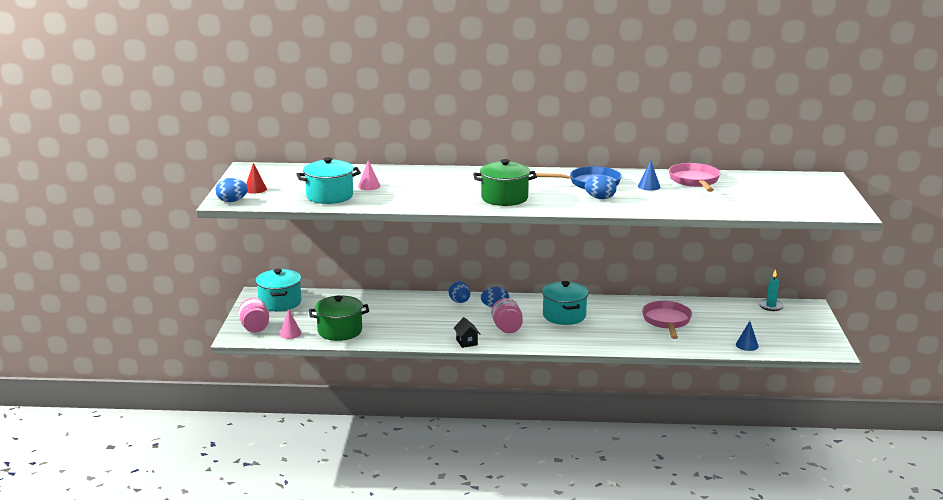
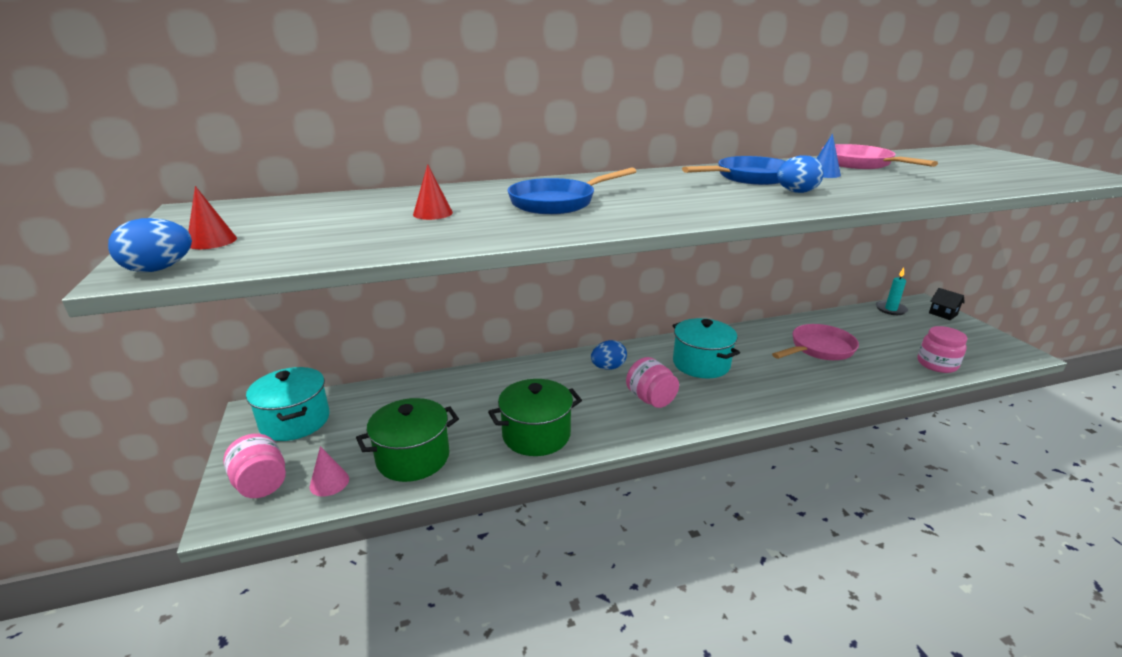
camera: 20 degrees left, 5 degrees up
(329, 196) = (371, 236): turquoise pot -> none
(369, 186) = (433, 213): pink cone -> red cone
(444, 187) = (558, 202): none -> blue pan
(459, 302) = (558, 368): blue egg -> none
(466, 342) = (616, 436): black house -> black house (942, 314)
(504, 198) = (668, 206): green pot -> green pot (536, 435)
(666, 321) = (818, 349): pink pan -> pink pan turned 75 degrees clockwise
(747, 345) = (937, 364): blue cone -> pink jar

